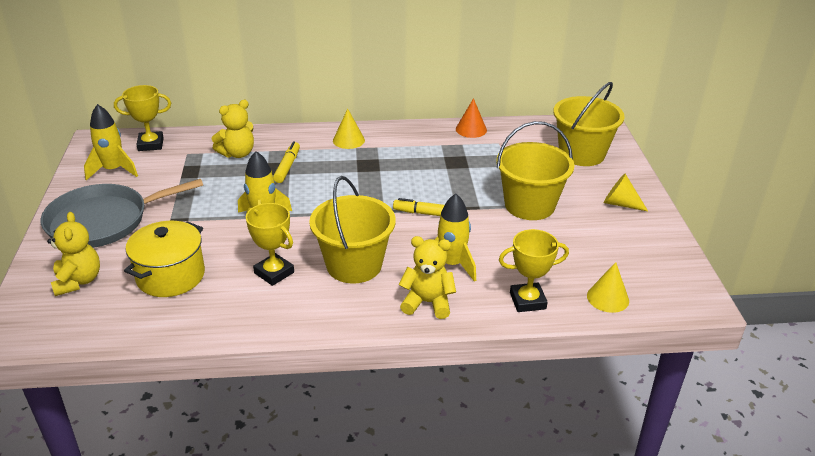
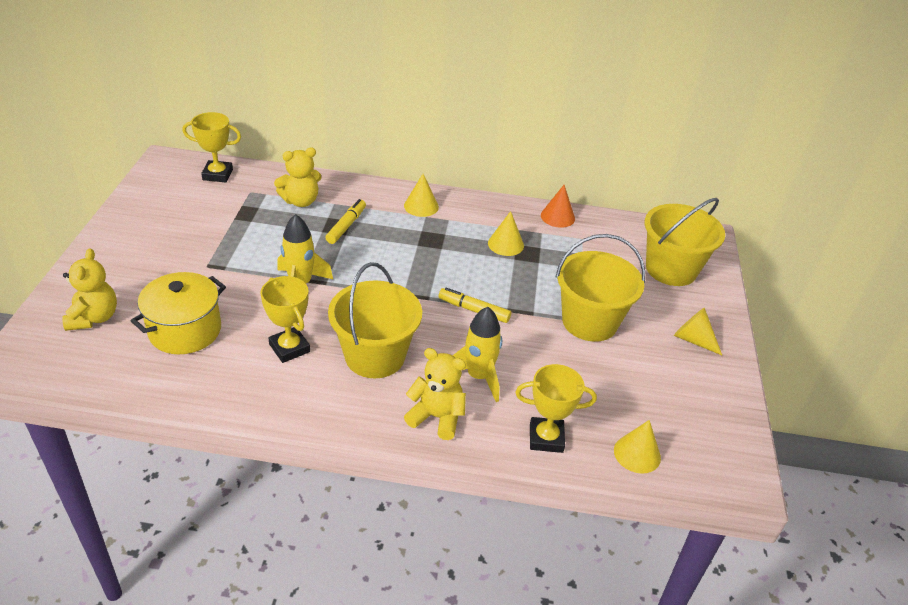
camera: 10 degrees right, 5 degrees up
(103, 221) = (141, 254): grey pan -> none
(113, 170) = (171, 198): yellow rocket -> none
(434, 158) = (506, 244): none -> yellow cone

